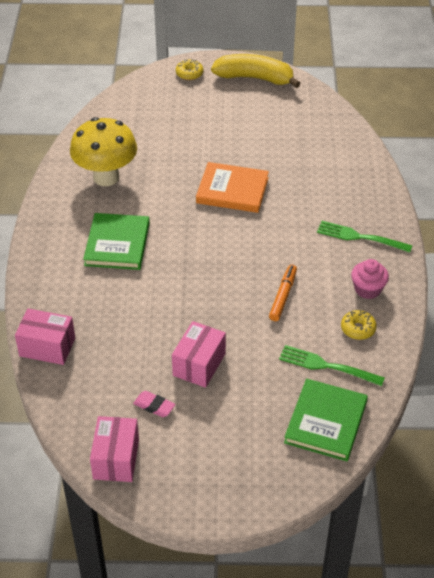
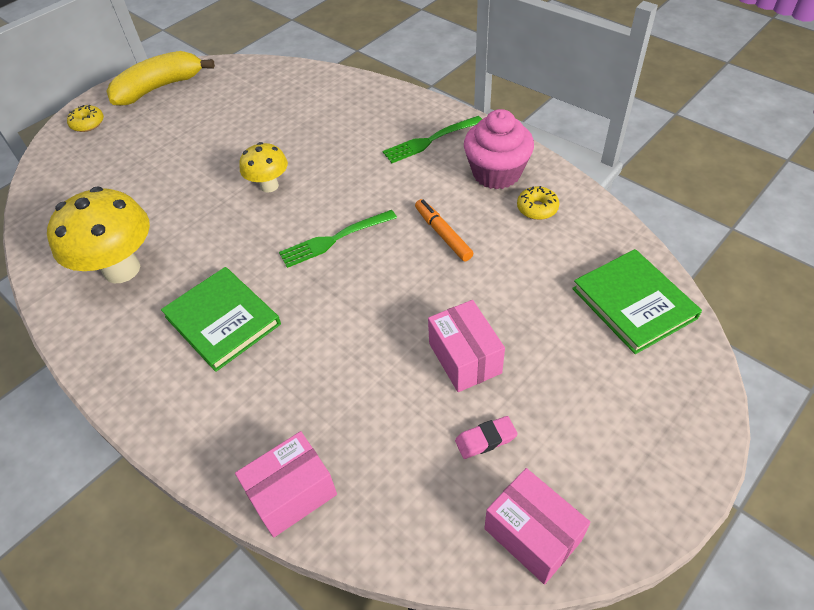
camera: 45 degrees left, 5 degrees up
(232, 190) = (269, 186): orange book -> yellow mushroom
(327, 366) = (562, 258): green fork -> green fork (334, 239)
(367, 289) = (496, 173): pink cupcake -> pink cupcake, size x1.57

